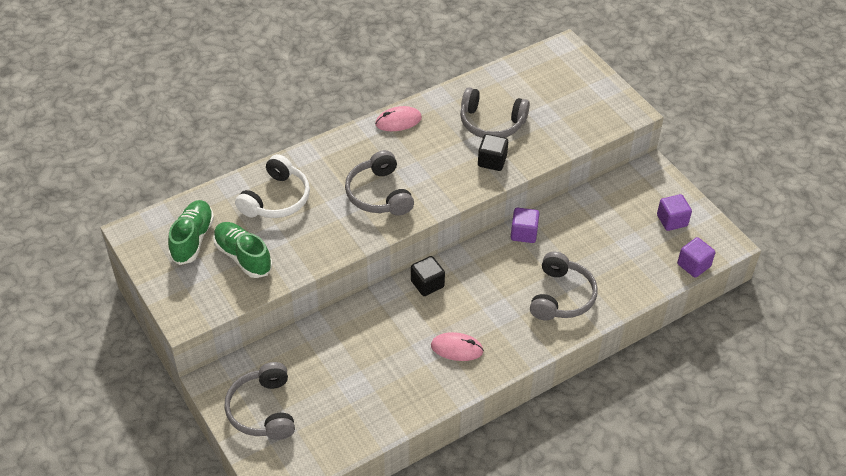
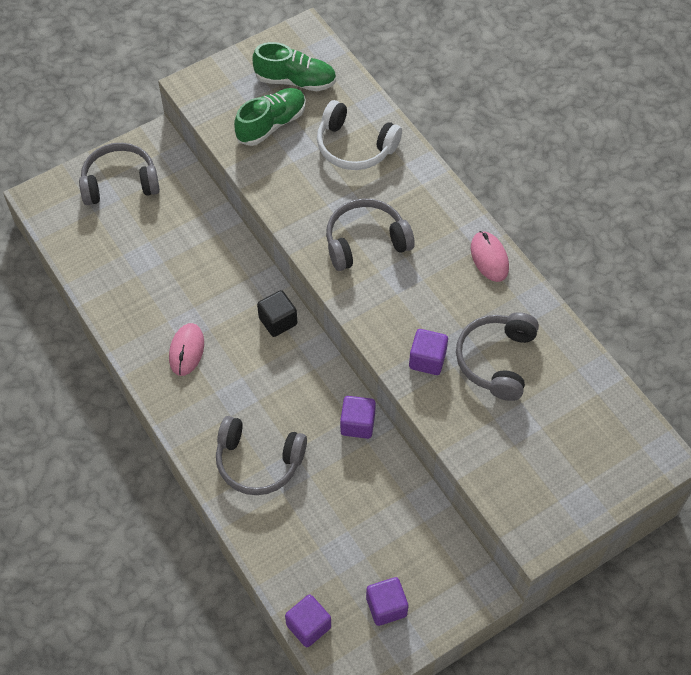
camera: 90 degrees right, 10 degrees up
(492, 161) = (427, 360): black cube -> purple cube

